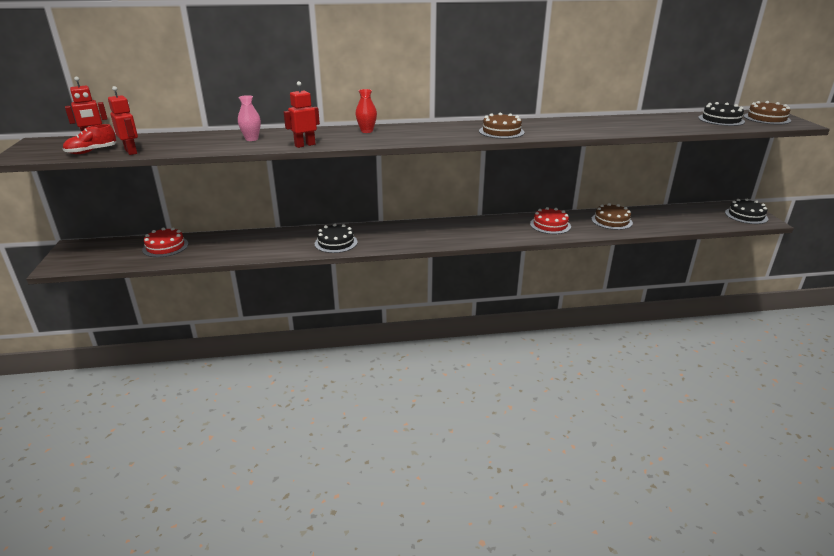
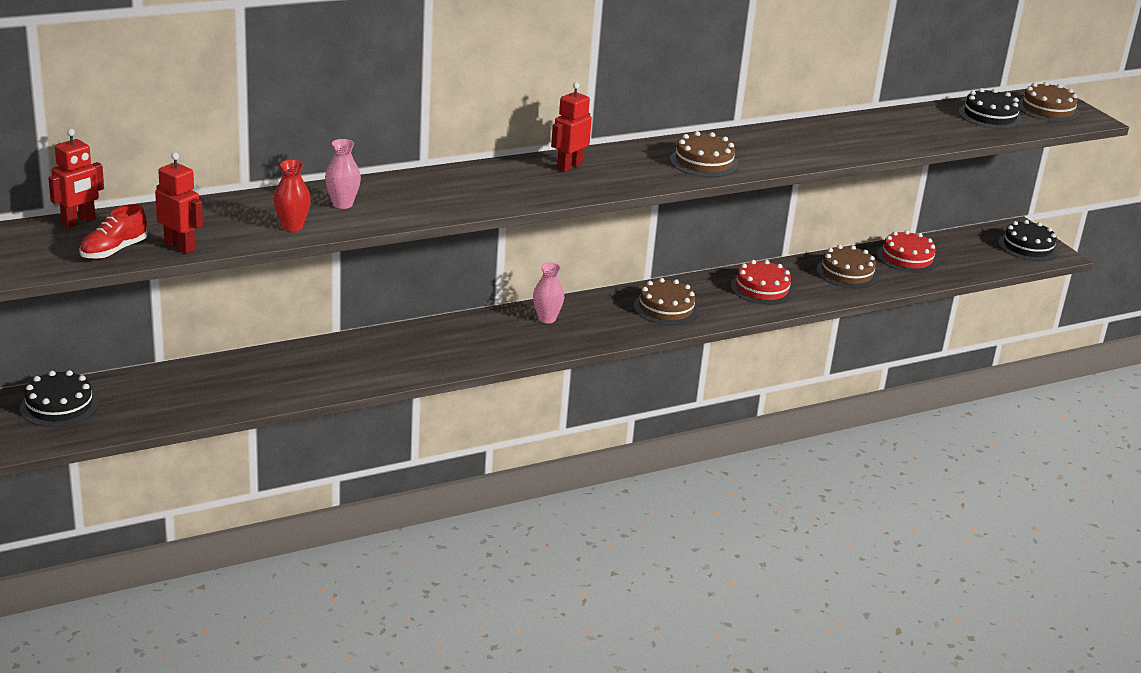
camera: 20 degrees left, 0 degrees up
(165, 247) = (177, 387): red cake -> red cake (907, 258)
(305, 145) = (438, 212): red robot -> red robot (569, 166)
(336, 243) = (455, 352): black cake -> black cake (59, 406)
(367, 131) = (505, 174): red vase -> red vase (292, 227)
(404, 230) = (546, 319): none -> pink vase
(481, 230) = (666, 308): none -> brown cake

